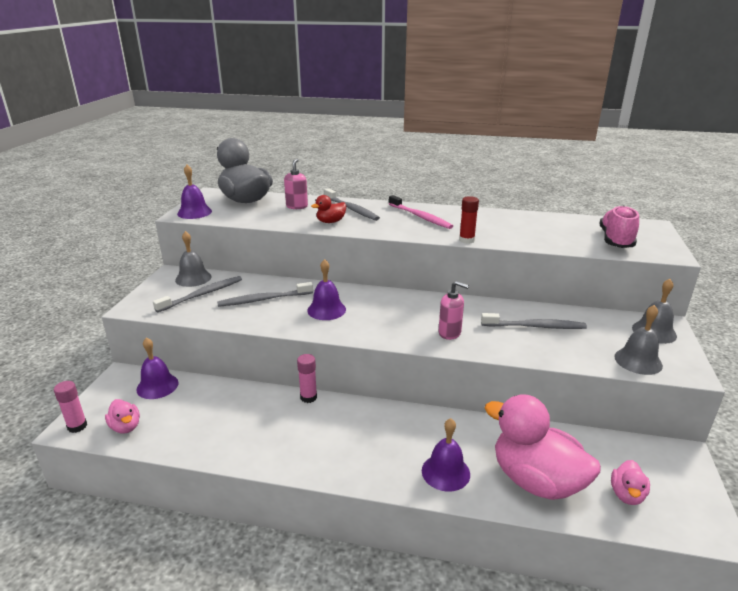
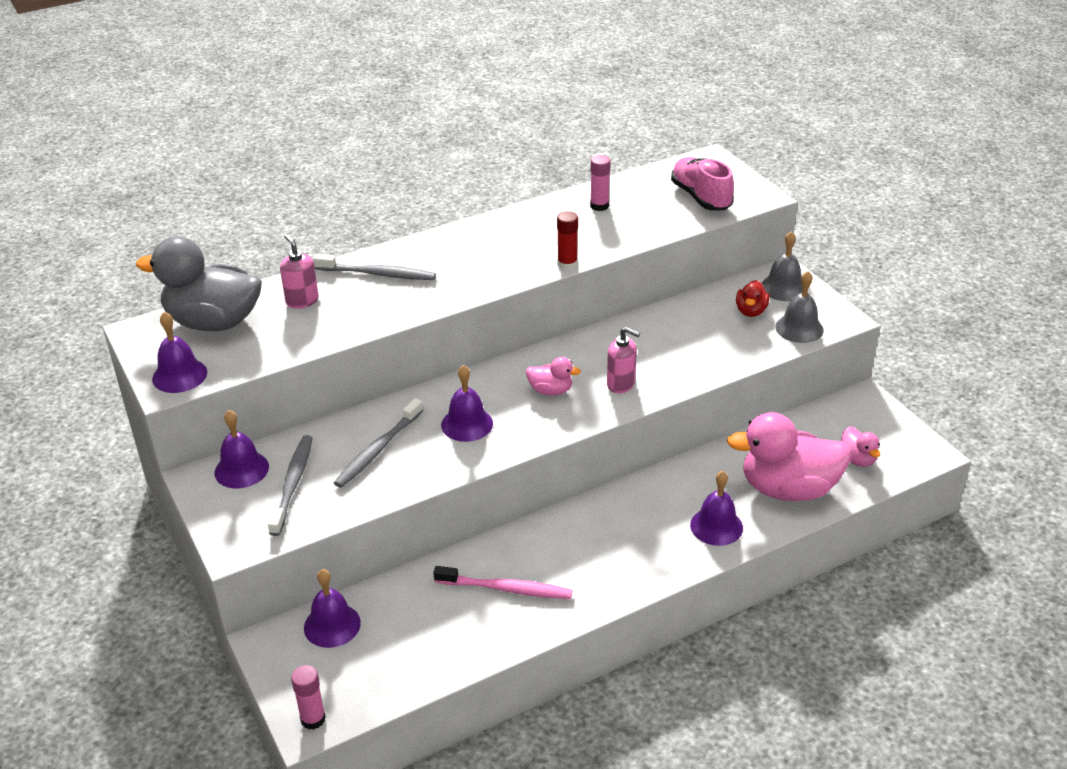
camera: 40 degrees left, 10 degrees up
(126, 427) = (369, 683): pink duck -> pink duck (550, 390)
(193, 278) = (241, 469): grey bell -> purple bell
(308, 397) = (513, 535): pink glue stick -> pink glue stick (599, 206)
(330, 222) = (383, 306): red duck -> red duck (751, 311)
(420, 217) = (474, 250): pink toothbrush -> pink toothbrush (506, 589)
(450, 333) = (621, 384): pink soap dispenser -> pink soap dispenser turned 45 degrees clockwise
(535, 326) = (685, 334): grey toothbrush -> none

